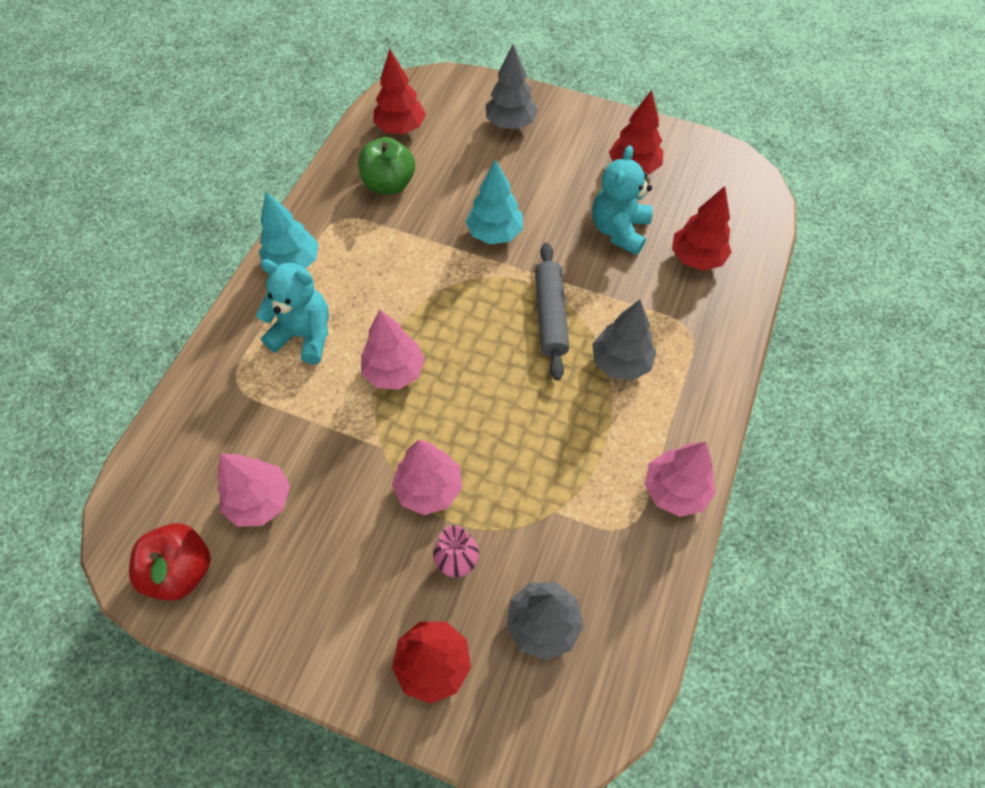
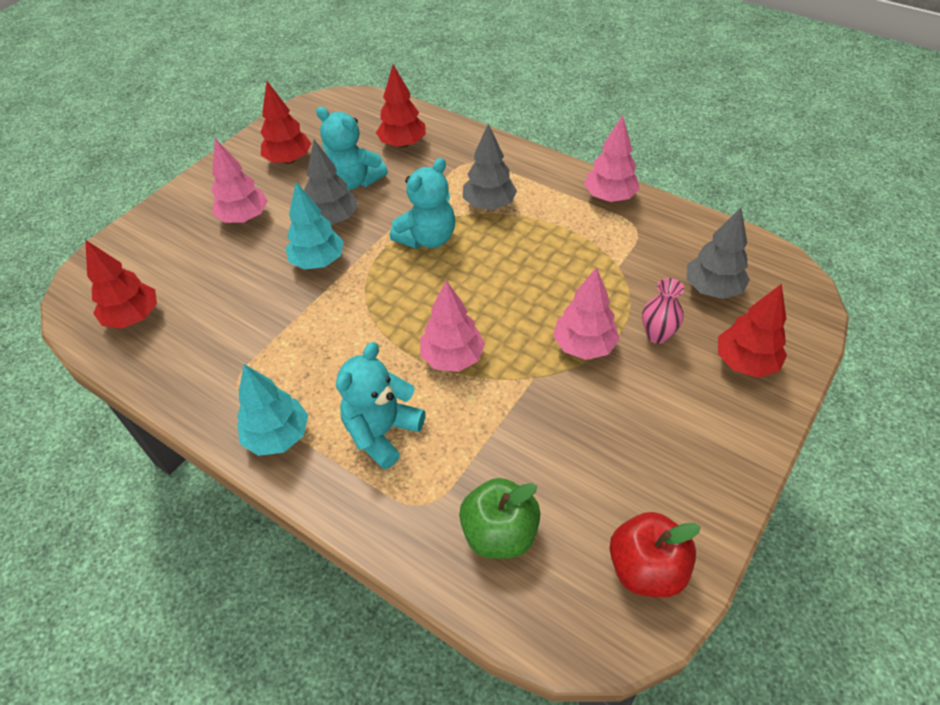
camera: 75 degrees left, 10 degrees down
(260, 500) = (575, 487): pink tree -> pink tree (244, 218)
(389, 184) = (209, 336): green apple -> green apple (499, 533)
(510, 124) = (185, 230): grey tree -> grey tree (333, 219)
(550, 315) = (427, 238): grey rolling pin -> turquoise teddy bear

